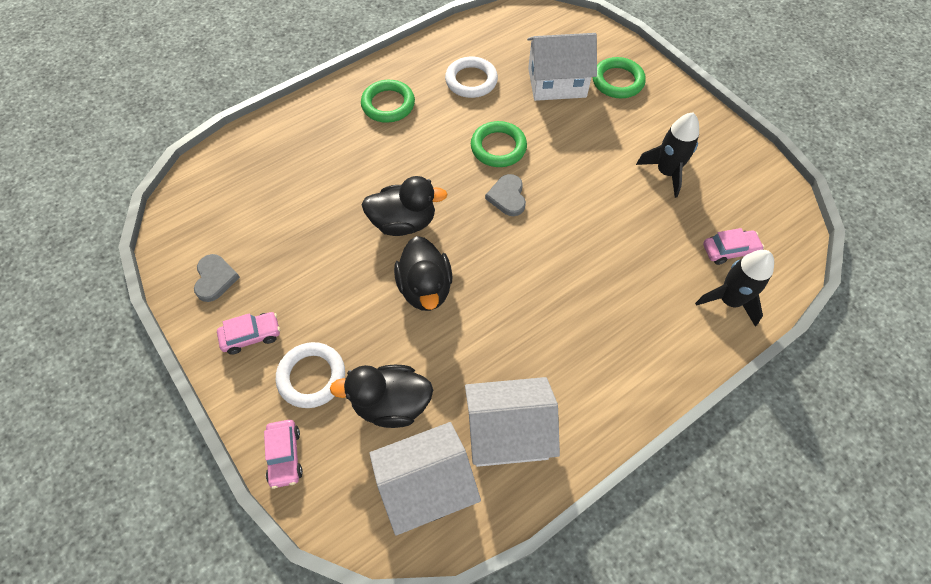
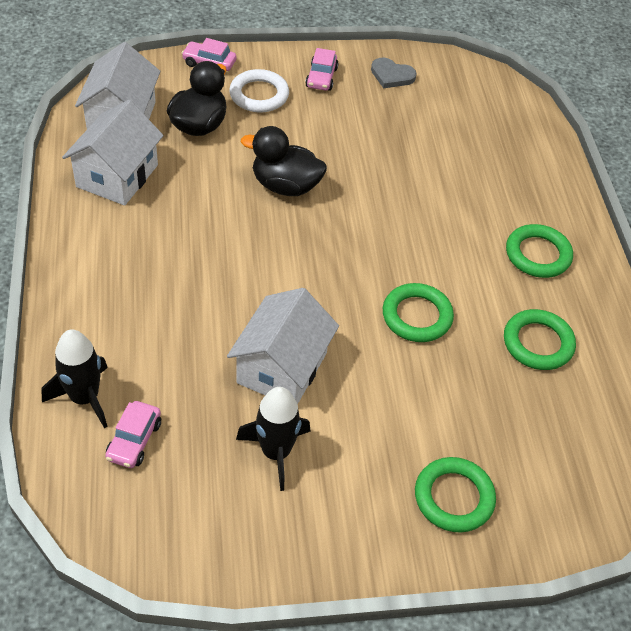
camera: 115 degrees right, 10 degrees down
(403, 222) = (368, 202): black duck -> none
(471, 81) = (538, 343): white ring -> green ring
(507, 197) = (344, 290): grey heart -> none
(557, 82) = (488, 427): white house -> white house (282, 368)

